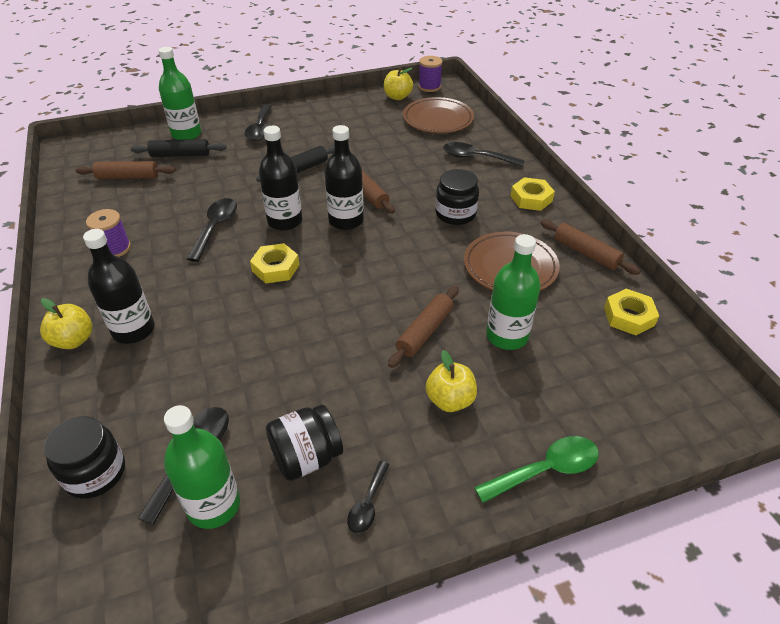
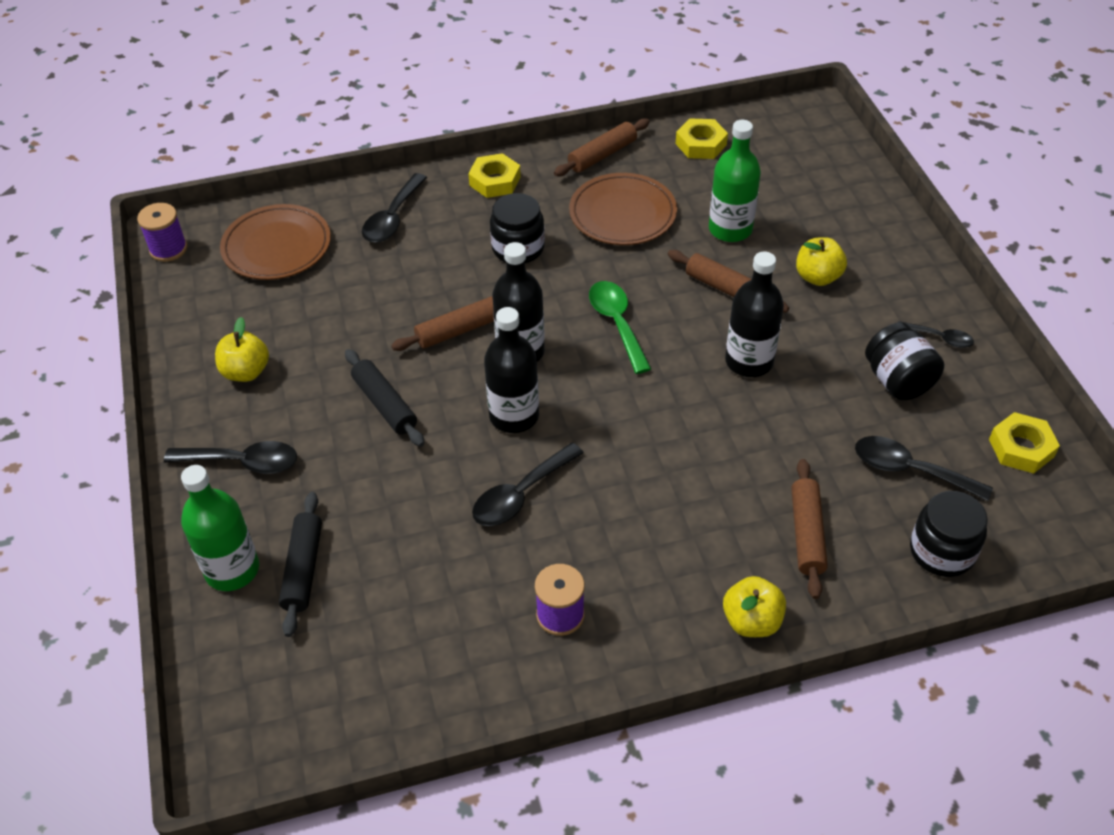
camera: 85 degrees left, 5 degrees up
(128, 177) = (360, 637): brown rolling pin -> brown rolling pin (806, 534)
(133, 330) = (731, 557): black bottle -> black bottle (749, 361)
(214, 505) = (961, 447): green bottle -> none
(215, 227) = (521, 494): black spoon -> black spoon turned 60 degrees counterclockwise
(275, 268) = (615, 420): yellow nut -> yellow nut (1021, 448)
(397, 97) = (189, 288): yellow apple -> yellow apple (246, 372)
(545, 470) = (887, 225): green spoon -> green spoon (617, 323)

